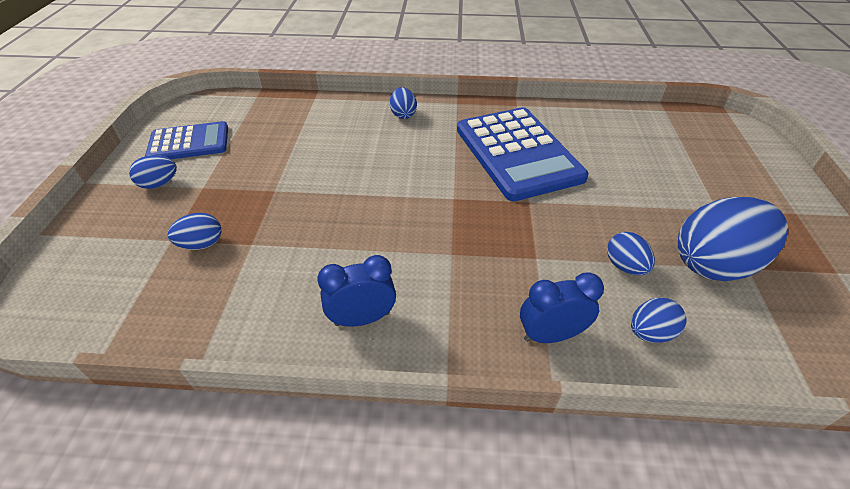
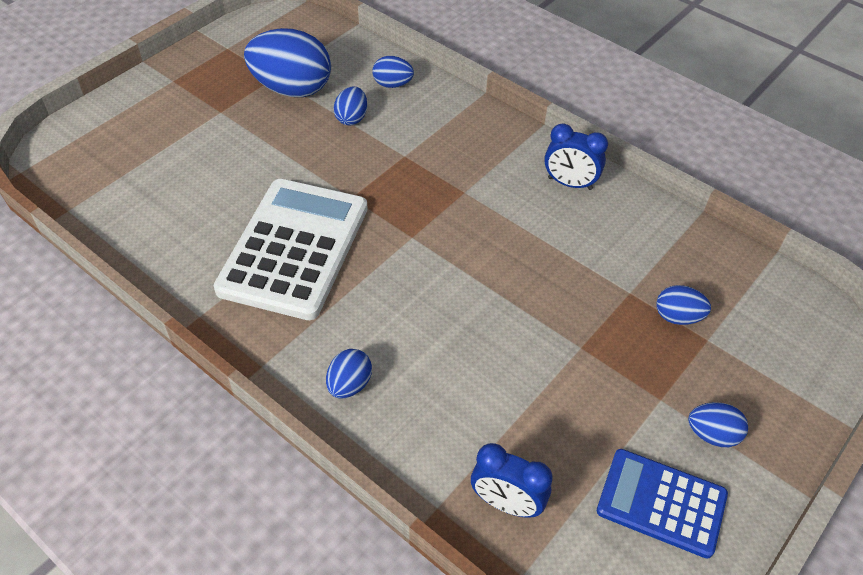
camera: 145 degrees left, 5 degrees up
(517, 153) = (294, 248): blue calculator -> white calculator
(550, 335) = (454, 113): blue clock -> blue clock (506, 503)

